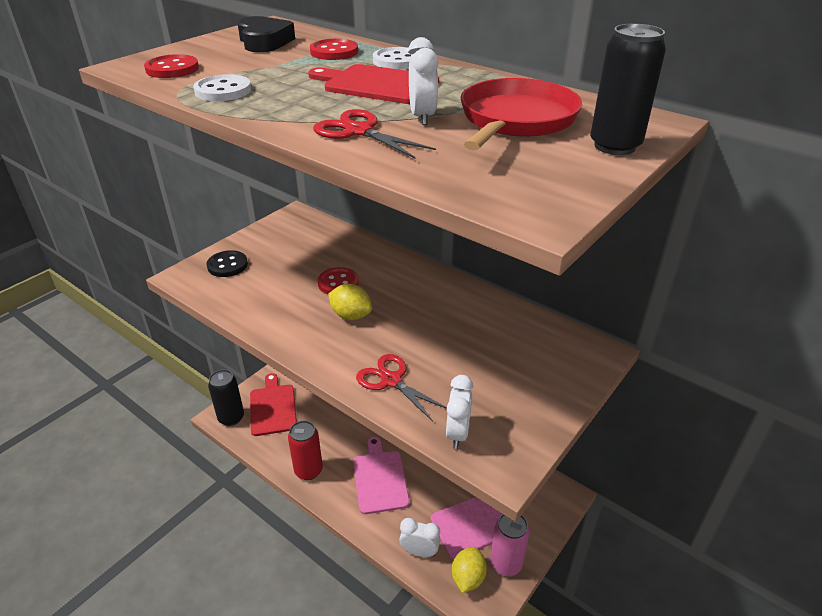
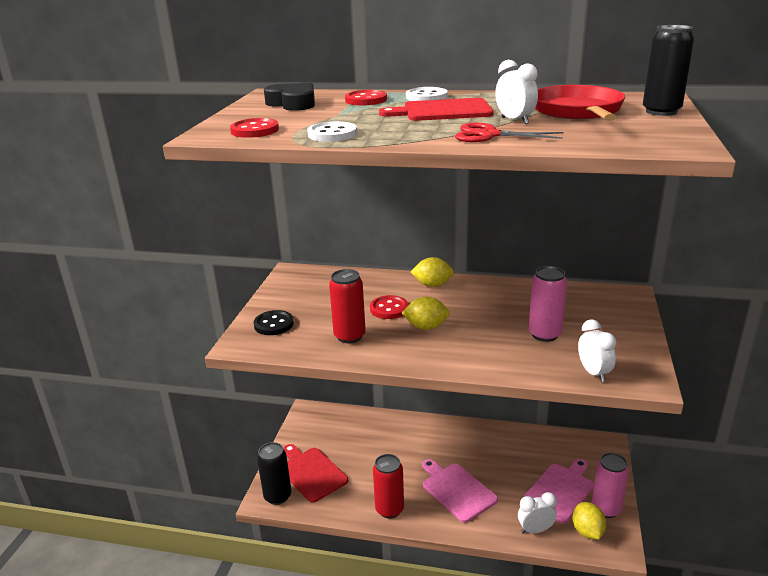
camera: 25 degrees left, 10 degrees down
(275, 301) = (349, 336): none -> red can
(391, 380) = (508, 358): red scissors -> none
(405, 270) = (432, 285): none -> yellow lemon
(455, 367) = (544, 334): none -> pink can

